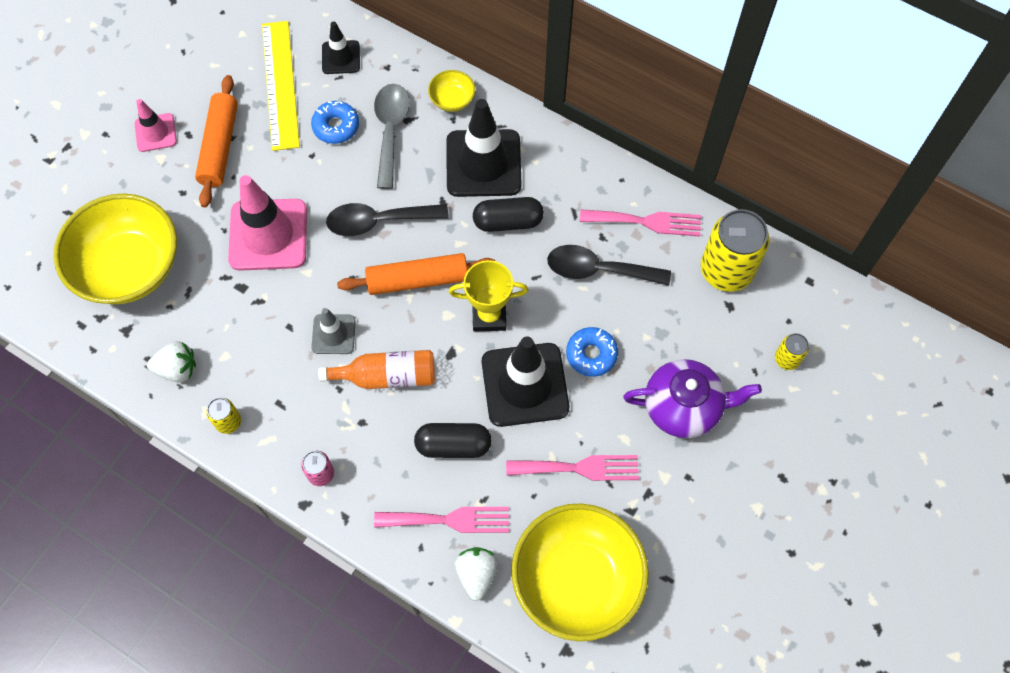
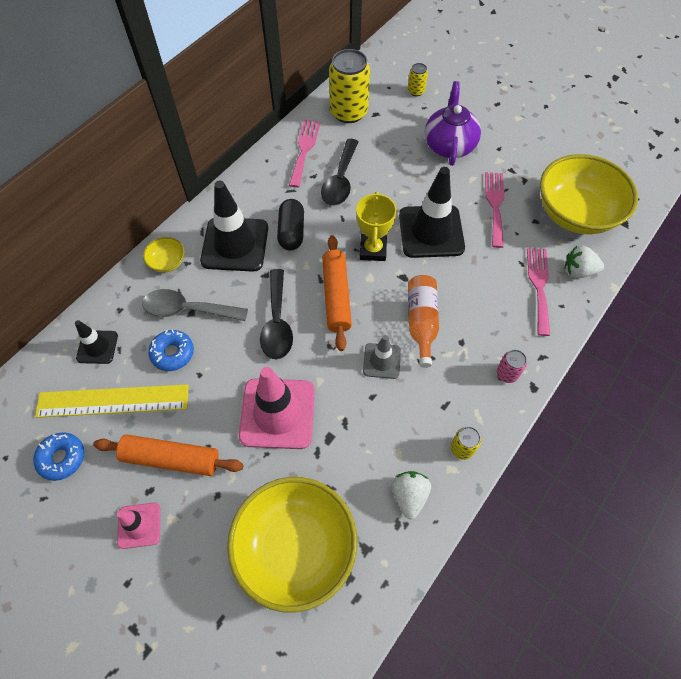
camera: 85 degrees left, 5 degrees down
(453, 445) = (479, 280): black capsule -> none
(591, 354) = (408, 190): blue donut -> blue donut (62, 458)

